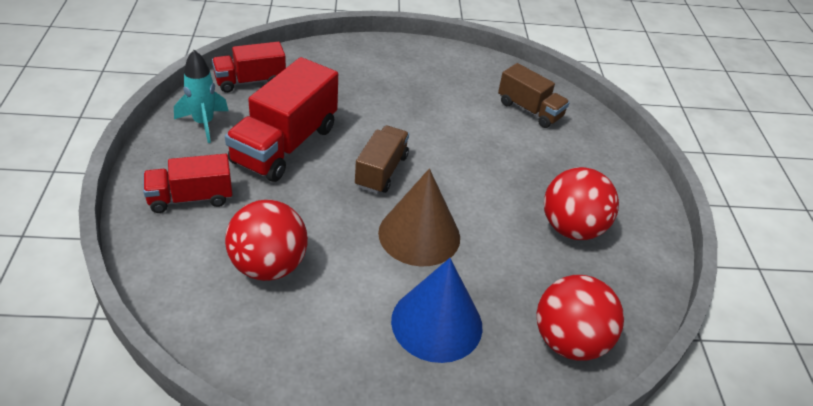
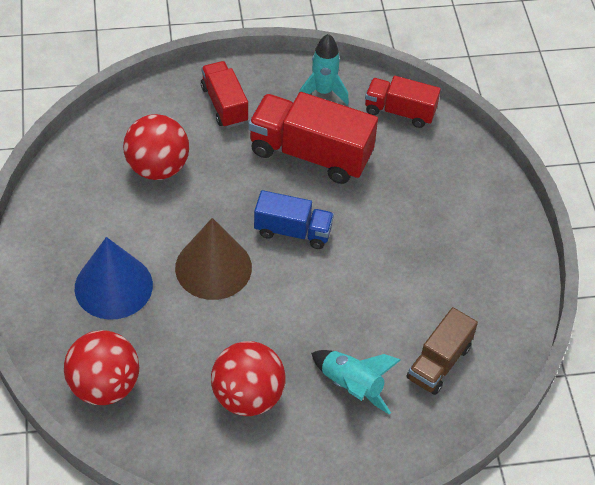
camera: 85 degrees right, 10 degrees up
(250, 81) = (399, 111): red truck -> red truck turned 45 degrees counterclockwise
(381, 171) = (293, 231): brown truck -> blue truck
(555, 161) = (351, 386): none -> turquoise rocket

